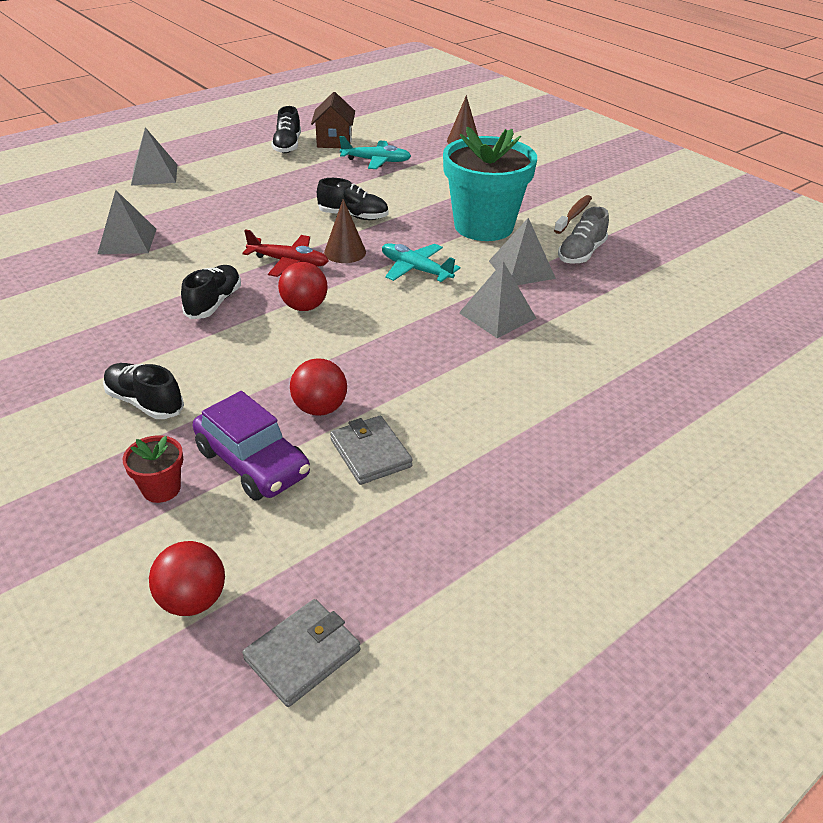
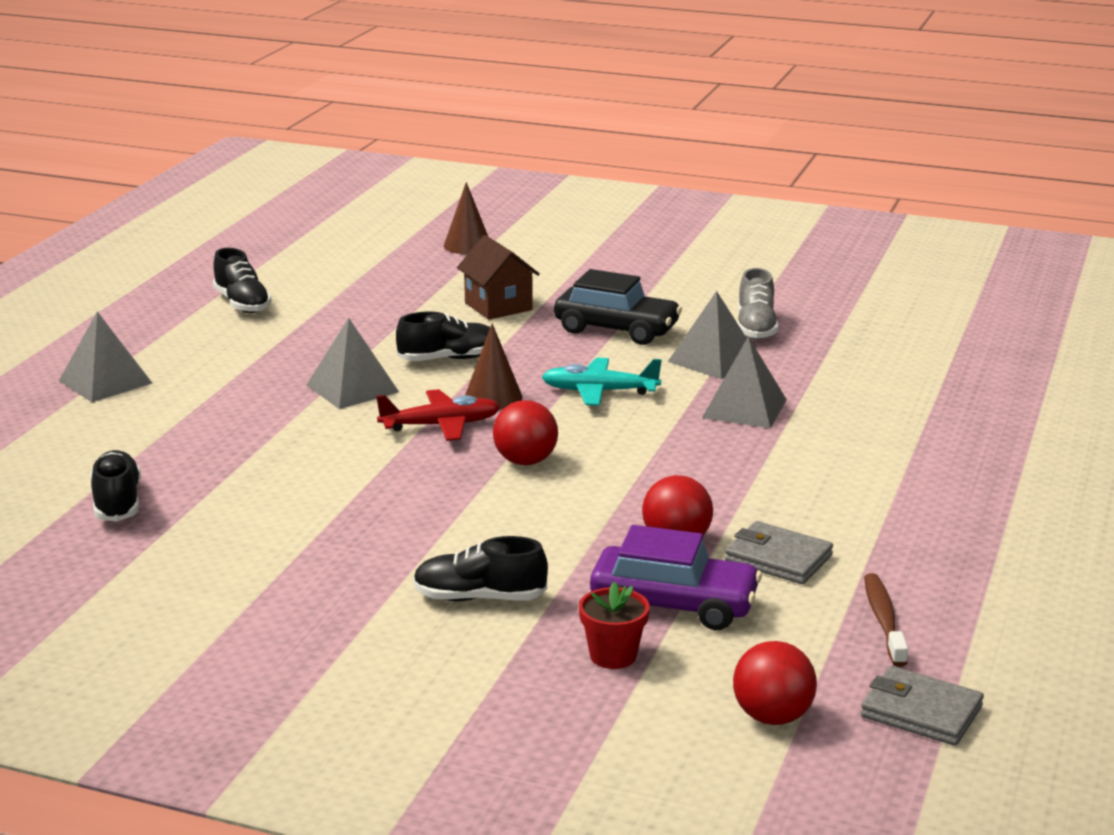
camera: 30 degrees left, 15 degrees down
(127, 241) = (195, 461): grey pyramid -> grey pyramid (352, 388)
(214, 303) = (412, 489): black shoe -> black shoe (117, 503)
(302, 654) = (921, 712): grey wallet -> grey wallet turned 75 degrees counterclockwise
(334, 141) = (299, 284): brown house -> brown house (498, 306)
(376, 161) = (389, 293): turquoise plane -> none
(483, 226) = (616, 329): turquoise flower pot -> black car
(574, 215) = (700, 292): brown toothbrush -> brown toothbrush (883, 620)

